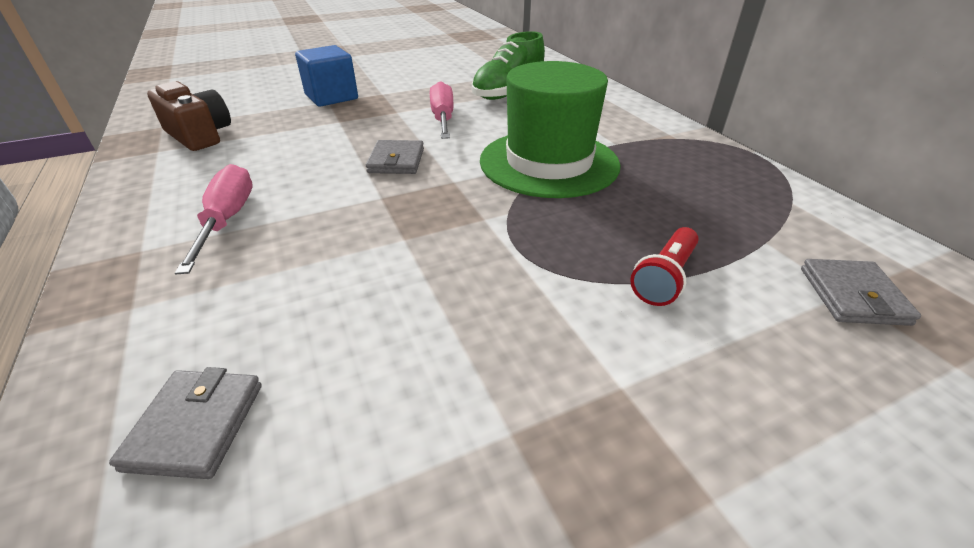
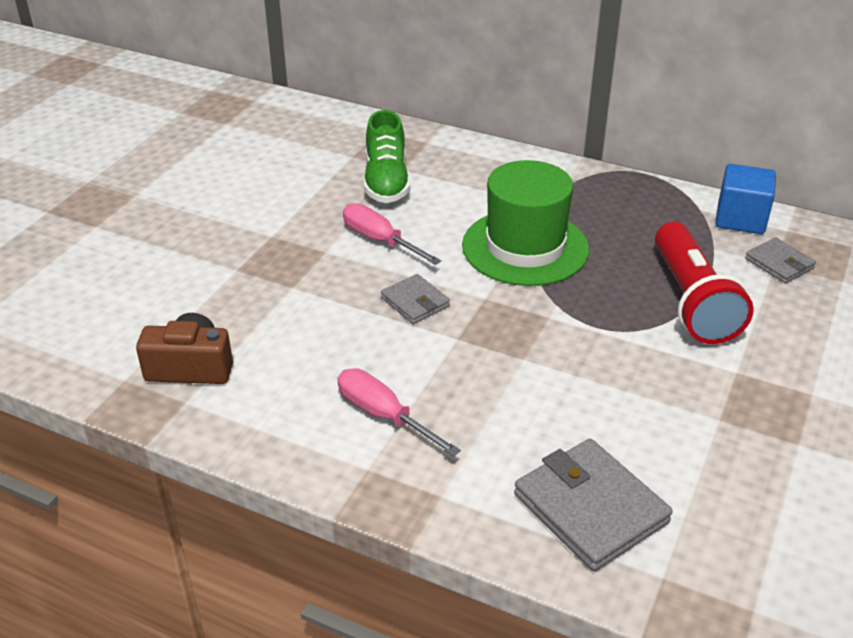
camera: 40 degrees left, 0 degrees up
(196, 425) = (590, 508): grey wallet -> grey wallet, size x1.78
(331, 97) = (230, 263): blue cube -> blue cube (740, 219)
(664, 278) = (692, 301): red flashlight -> red flashlight, size x2.04

